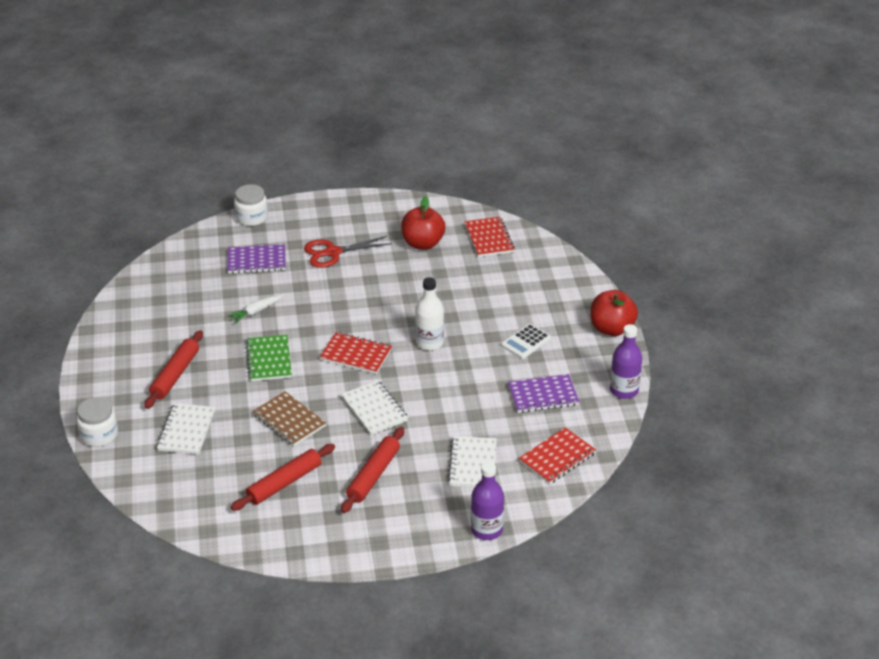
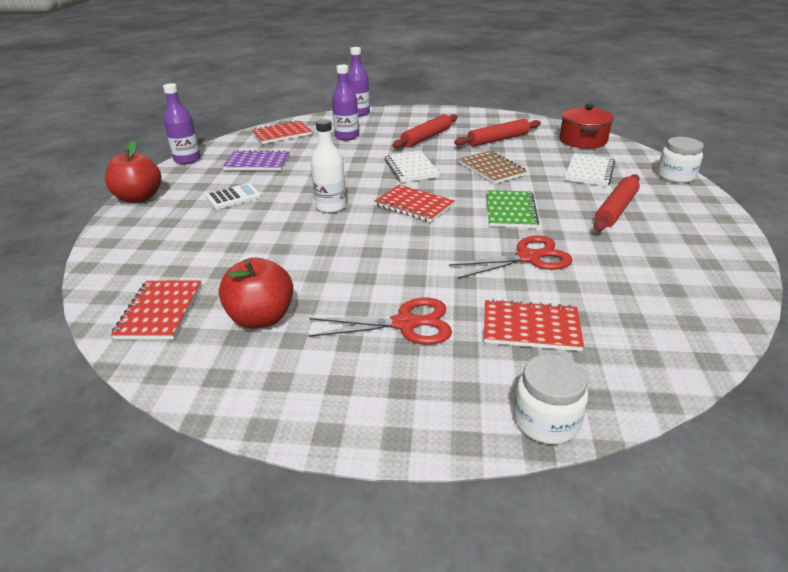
camera: 165 degrees left, 5 degrees down
(180, 496) = (583, 140): none -> red pot
(255, 312) = (528, 258): white carrot -> red scissors
(256, 261) = (531, 327): purple notebook -> red notebook
(473, 464) = (347, 136): white notebook -> purple bottle

